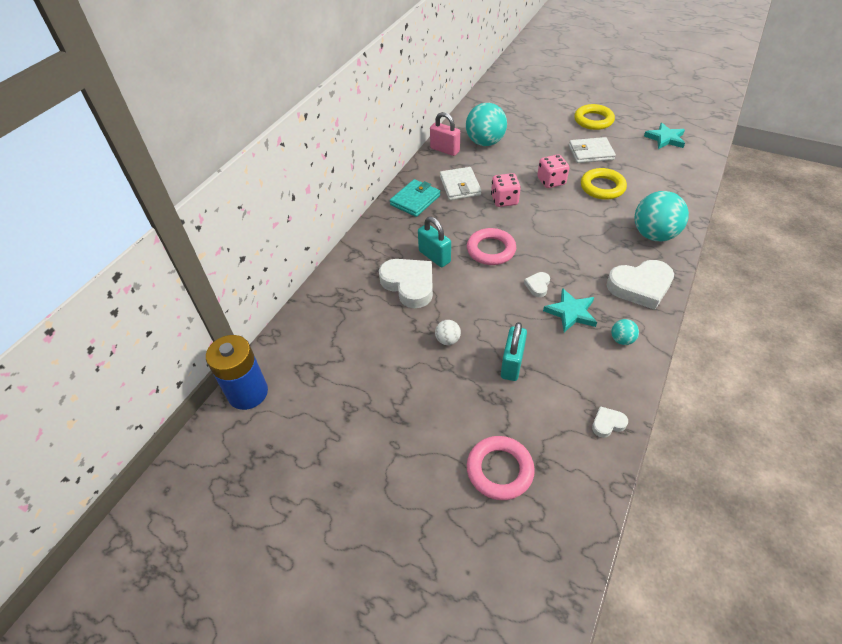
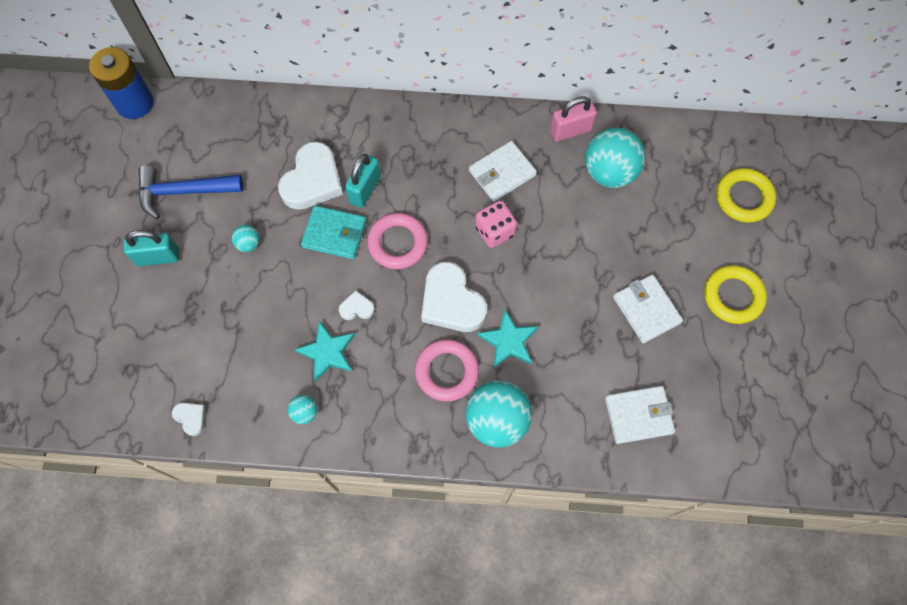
camera: 65 degrees right, 20 degrees up
(369, 375) = (183, 191): none -> blue hammer
(415, 200) = (454, 134): turquoise wallet -> turquoise wallet (334, 234)
(445, 150) = (570, 130): pink padlock -> pink padlock turned 60 degrees clockwise
(447, 340) = (248, 243): white ball -> turquoise ball
(499, 470) = (114, 335): pink ring -> pink ring (446, 371)
(512, 364) = (237, 312): turquoise padlock -> turquoise padlock (158, 257)
(551, 181) = (557, 275): pink dice -> none
(602, 187) = (571, 340): yellow ring -> yellow ring (743, 198)
(640, 287) = (395, 418): white heart -> white heart (451, 302)
(664, 173) = (638, 415): none -> white wallet
(665, 139) = (730, 405): turquoise star -> turquoise star (508, 341)

